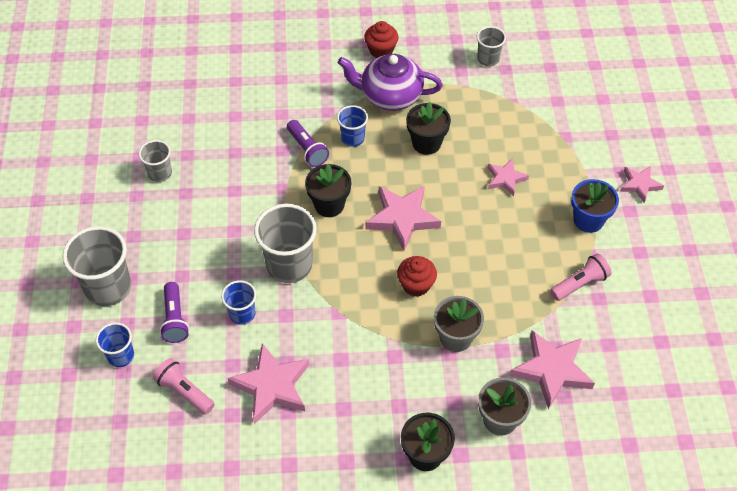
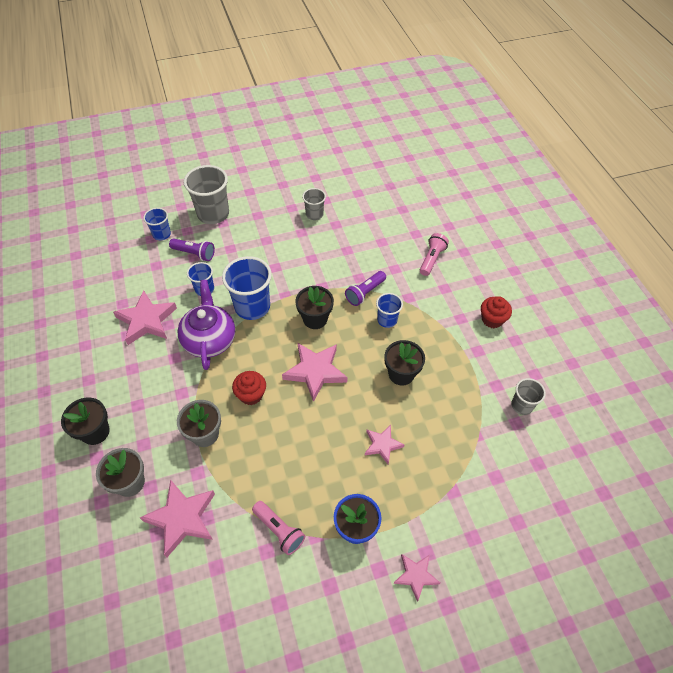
camera: 75 degrees right, 0 degrees up
(175, 319) = (194, 254): purple flashlight -> purple flashlight turned 135 degrees counterclockwise
(184, 391) = (138, 273): pink flashlight -> pink flashlight (431, 259)
(289, 265) = (252, 306): grey cup -> blue cup
(390, 96) = (443, 336): purple teapot -> purple teapot (209, 340)

